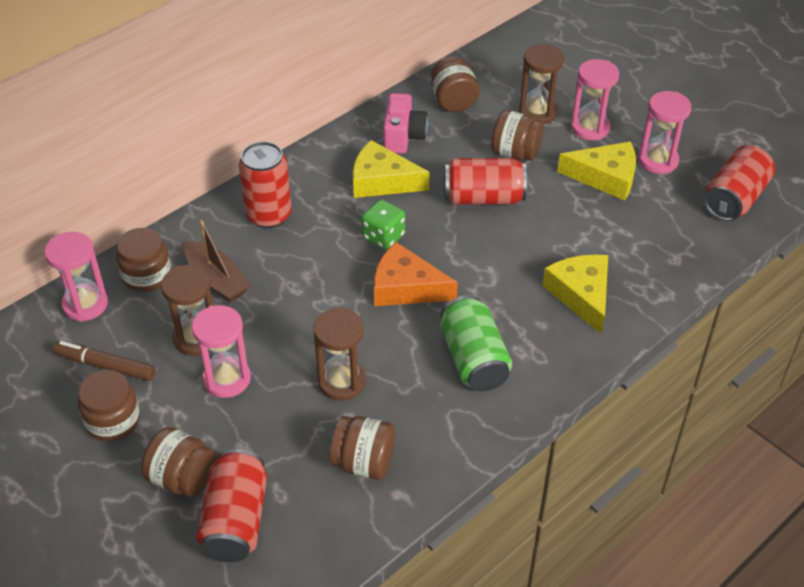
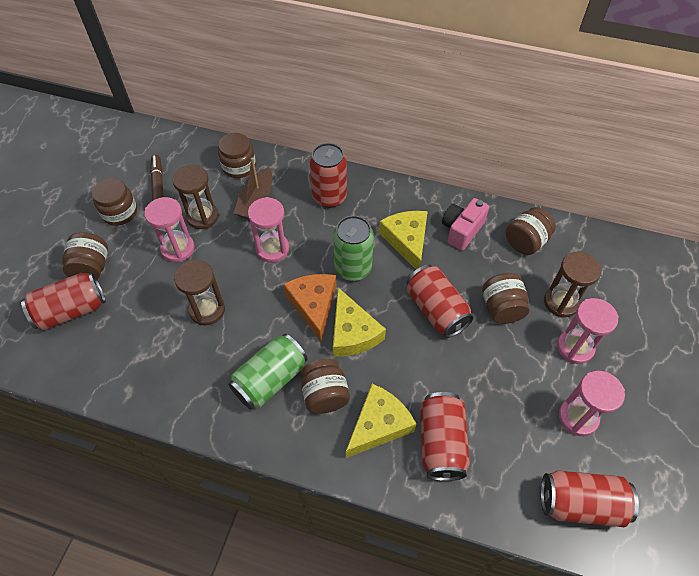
camera: 60 degrees right, 10 degrees up
(85, 304) = (199, 153): pink hourglass -> pink hourglass (272, 249)
(364, 462) = (145, 357): brown jar -> brown jar (325, 395)
(383, 237) = (353, 268): green dice -> green can
(403, 137) = (461, 230): pink camera -> pink camera turned 150 degrees clockwise
(605, 177) = (525, 385): yellow cheese -> yellow cheese (352, 332)
(627, 259) = (441, 443): none -> red can

